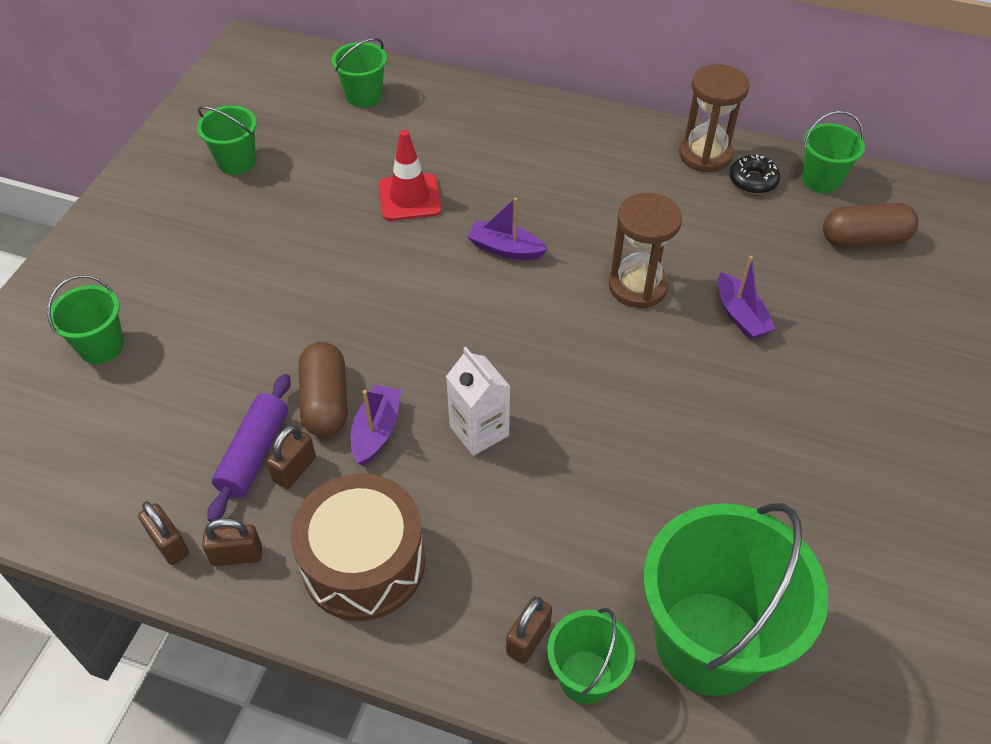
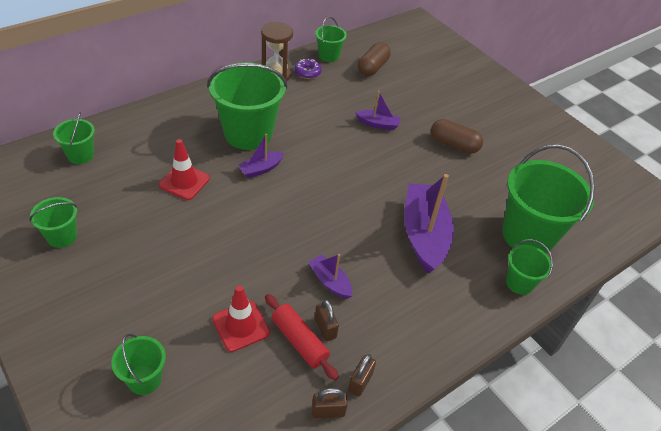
camera: 60 degrees left, 5 degrees down
(234, 383) = (241, 326): none -> red traffic cone
(254, 454) = (299, 341): purple rolling pin -> red rolling pin
(326, 402) = (292, 292): brown capsule -> brown capsule (454, 145)
(363, 562) = (405, 329): brown drum -> none
(479, 431) = (364, 243): white carton -> none
(528, 639) = (489, 291): brown padlock -> none
(556, 199) = (248, 133): none -> green bucket
(565, 493) = (424, 234): none -> purple boat
(638, 286) = (331, 142): brown hourglass -> none
(753, 180) = (307, 72): black donut -> purple donut

